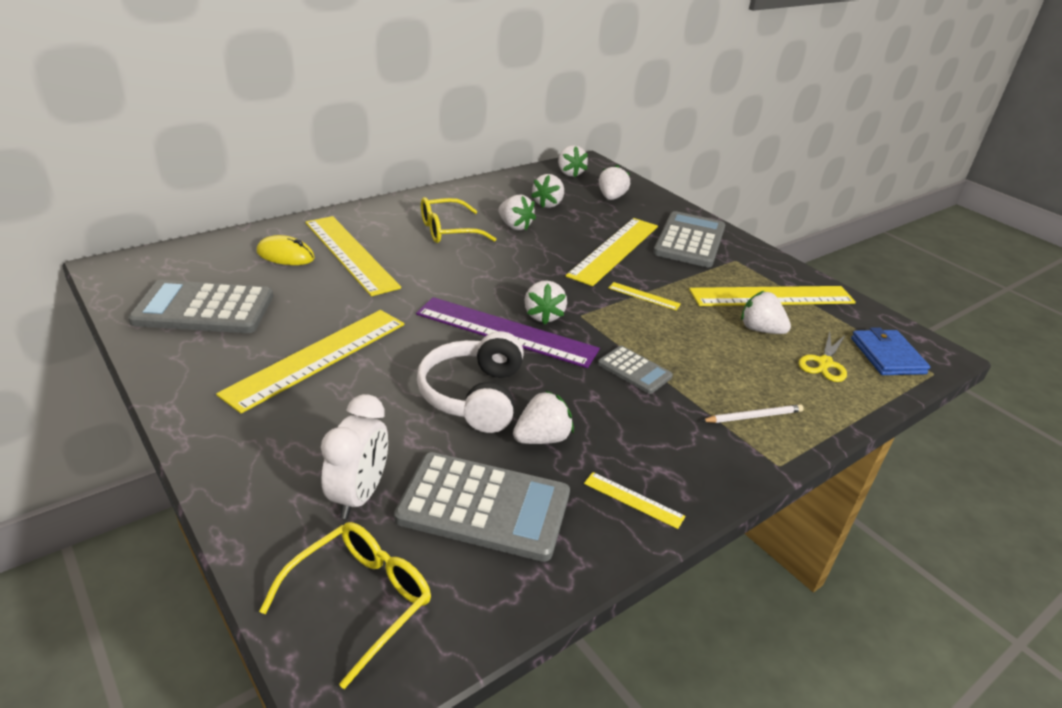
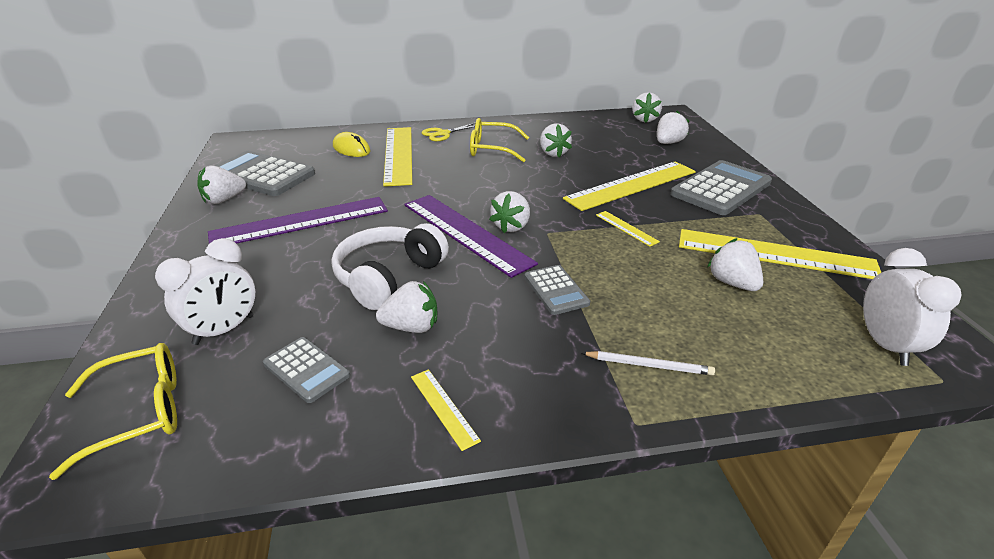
camera: 30 degrees right, 0 degrees up
(317, 357) = (300, 222): yellow ruler -> purple ruler
(484, 506) = (306, 369): grey calculator -> grey calculator, size x0.53
(548, 204) = (600, 141): white strawberry -> white strawberry (224, 200)
(824, 363) = (787, 333): yellow scissors -> yellow scissors (443, 134)
(887, 356) = (885, 345): blue wallet -> white clock

